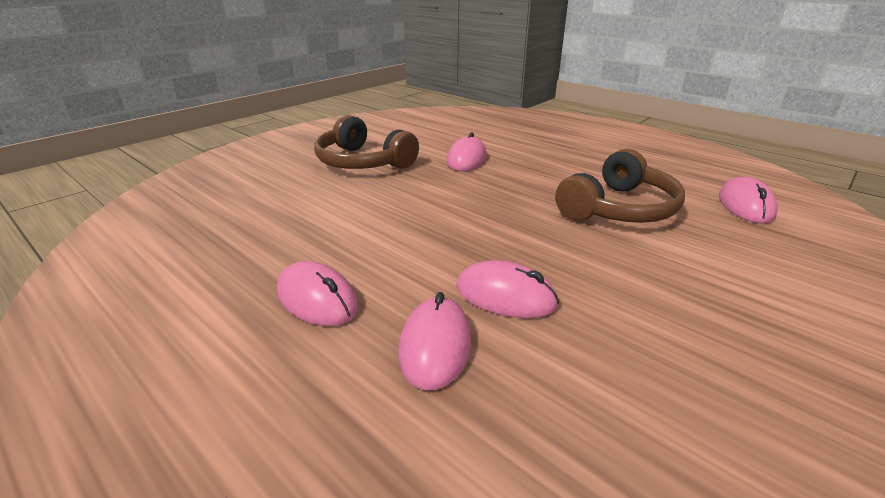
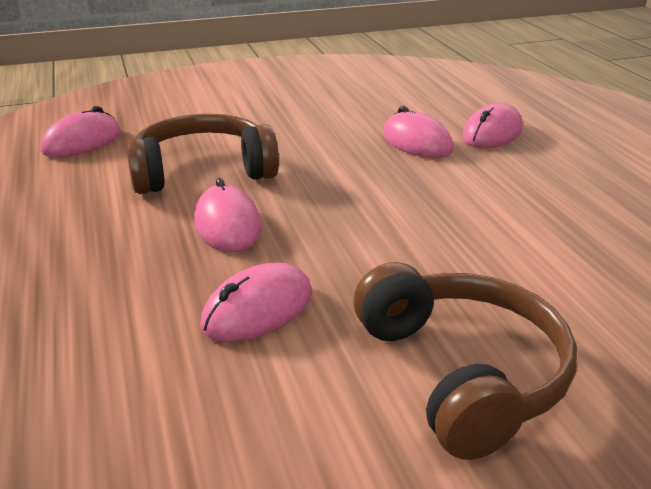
camera: 150 degrees left, 0 degrees up
(317, 299) = (576, 176): pink mouse -> pink mouse (227, 225)

